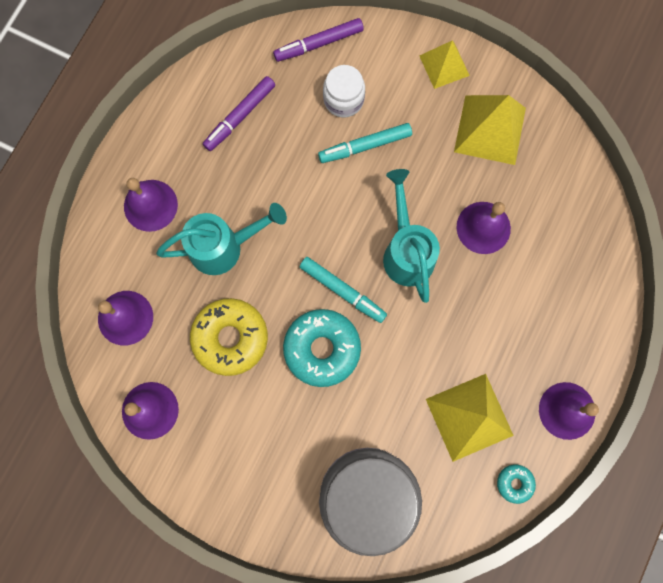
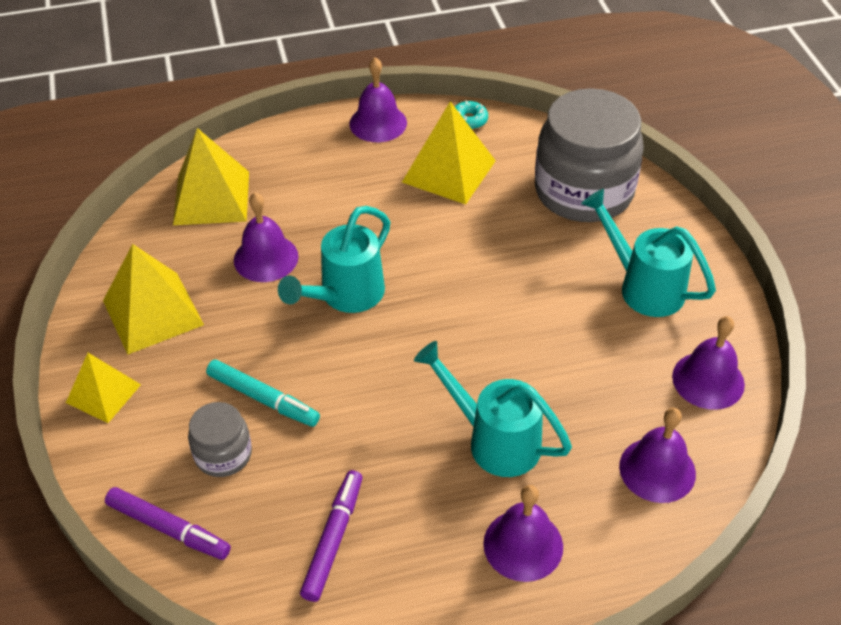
camera: 130 degrees left, 30 degrees down
(230, 338) = (573, 368): yellow donut -> none
(240, 116) = (333, 539): purple marker -> purple marker turned 75 degrees counterclockwise
(250, 447) = (643, 286): none -> turquoise watering can
(322, 349) = (503, 295): turquoise donut -> none
(342, 291) = (434, 316): turquoise marker -> none
(343, 99) = (223, 454): white jar -> grey jar
(575, 233) = (211, 197): none -> yellow pyramid

